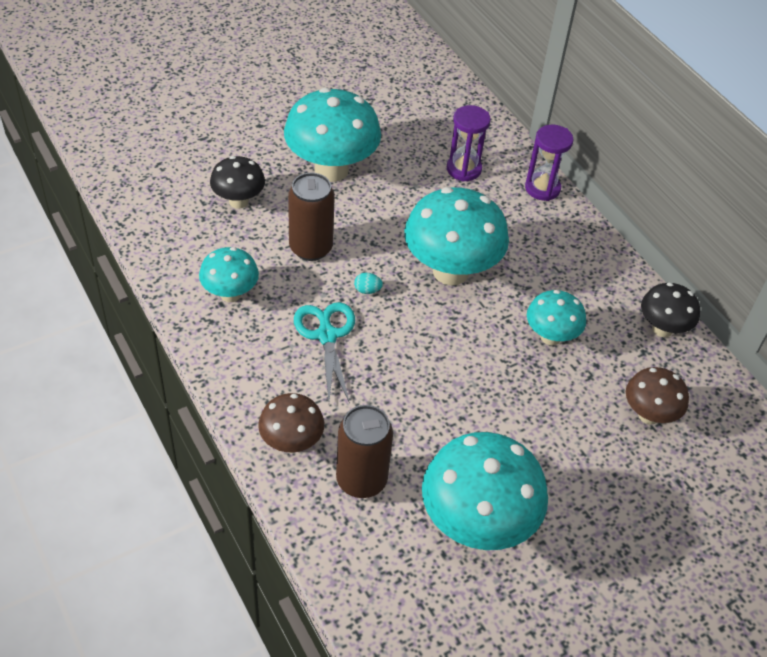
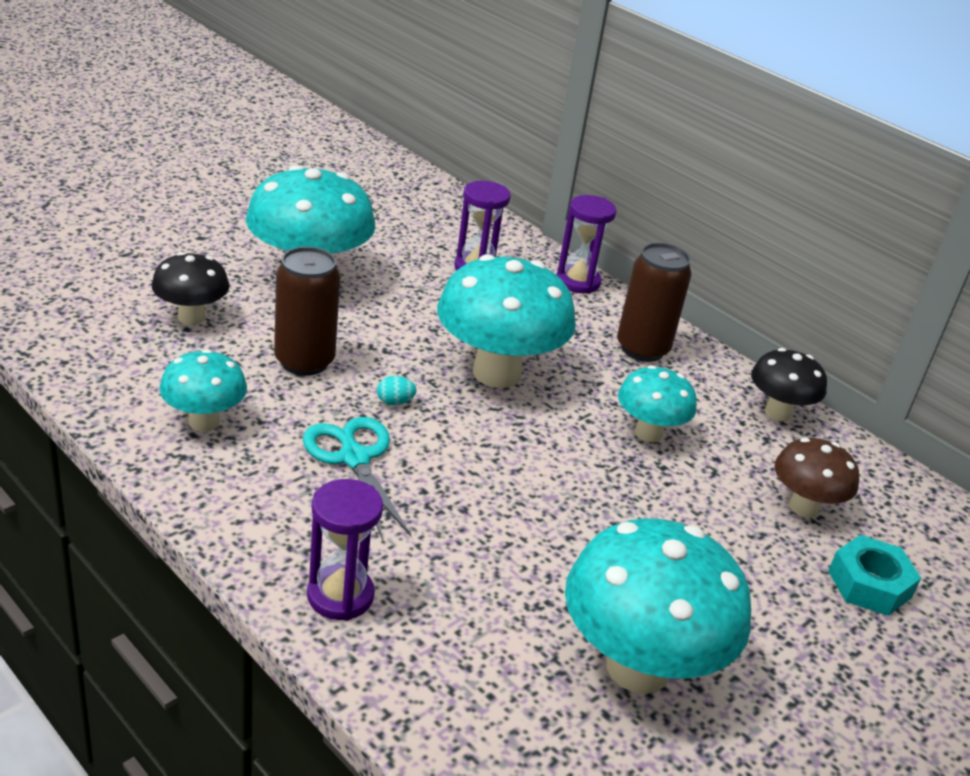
camera: 15 degrees left, 15 degrees down
(291, 443) = (340, 596): brown mushroom -> purple hourglass
(361, 480) = (457, 632): brown can -> brown can (642, 349)
(673, 485) = (869, 584): none -> turquoise nut

